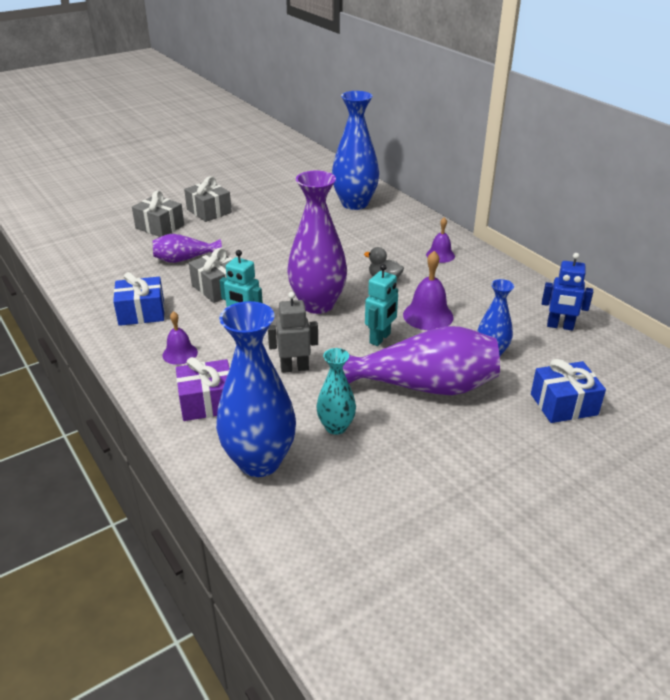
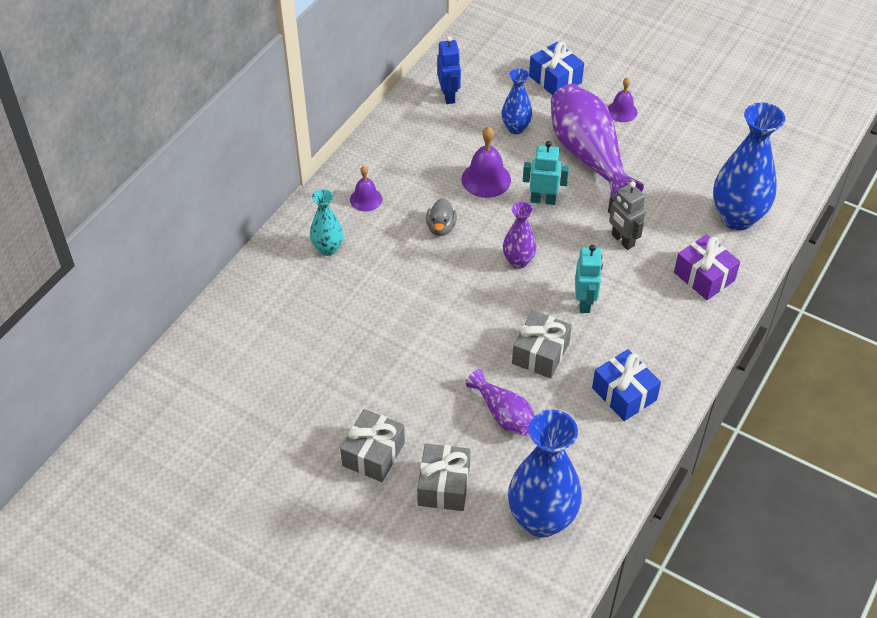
camera: 115 degrees left, 15 degrees up
(180, 353) = (661, 327): purple bell -> purple bell (622, 111)
(317, 304) = (518, 261): purple vase -> purple vase, size x0.54
(336, 427) = (671, 190): turquoise vase -> turquoise vase (328, 249)
(354, 204) = (275, 310): blue vase -> blue vase (541, 519)

